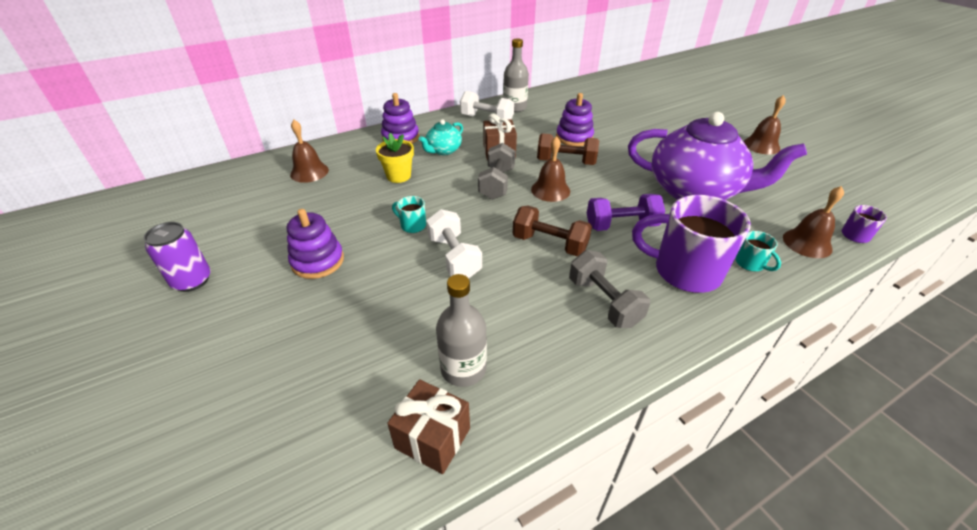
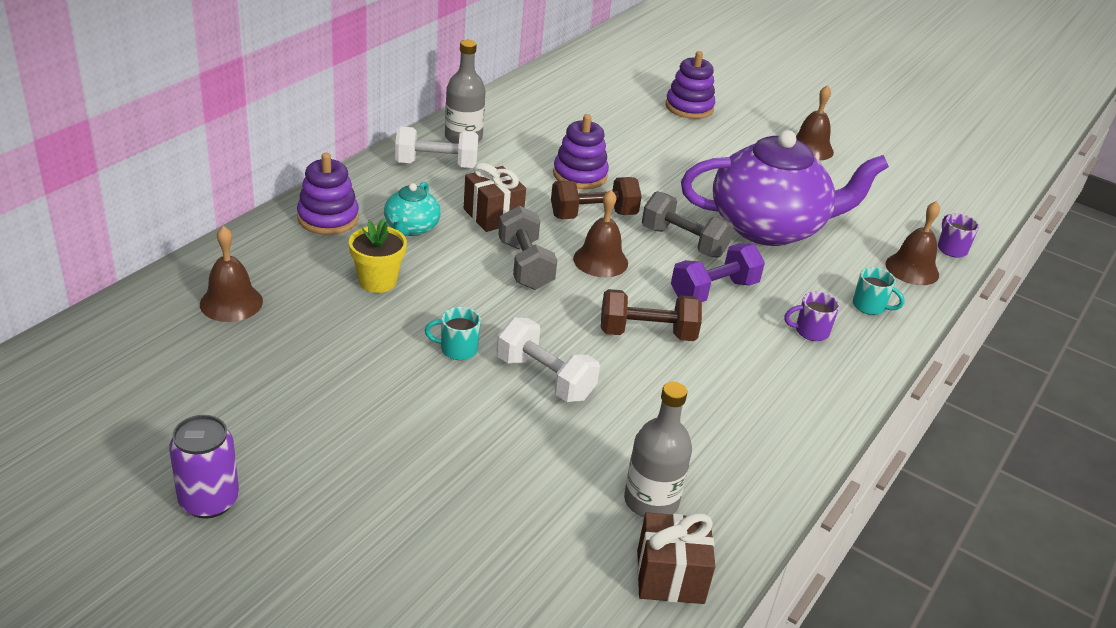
camera: 30 degrees left, 5 degrees down
(318, 261) = (368, 428): purple stacking toy -> purple stacking toy (689, 107)
(603, 302) = (749, 388): grey dumbbell -> grey dumbbell (683, 242)
(684, 271) = (810, 331): purple mug -> purple mug, size x0.44

